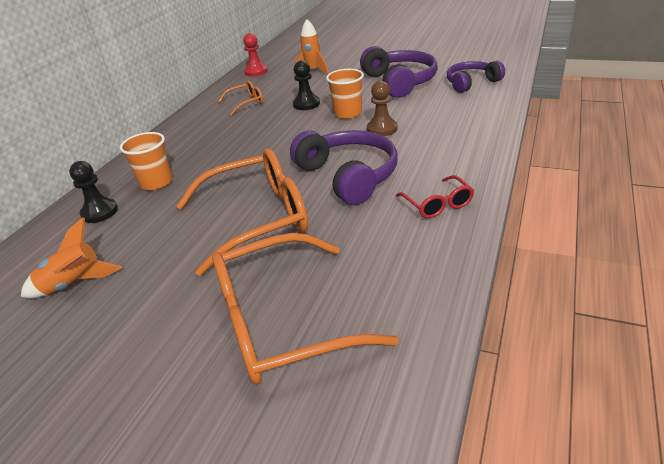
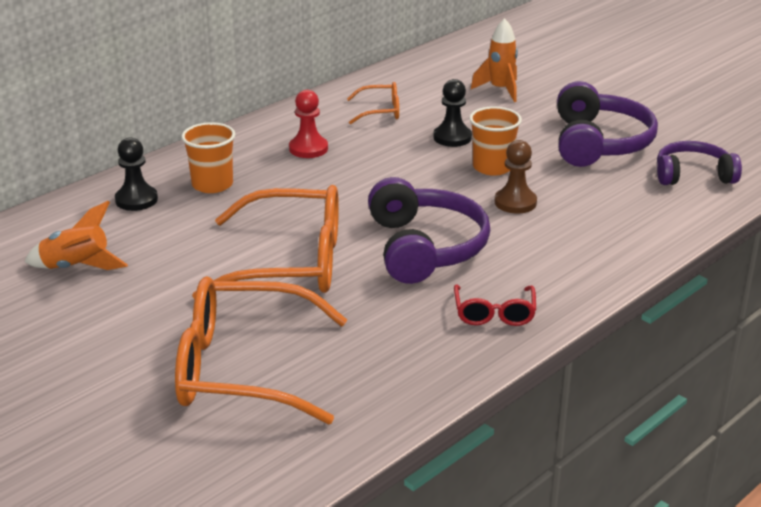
camera: 20 degrees right, 5 degrees down
(256, 72) = (426, 67): red pawn -> red pawn (308, 149)

